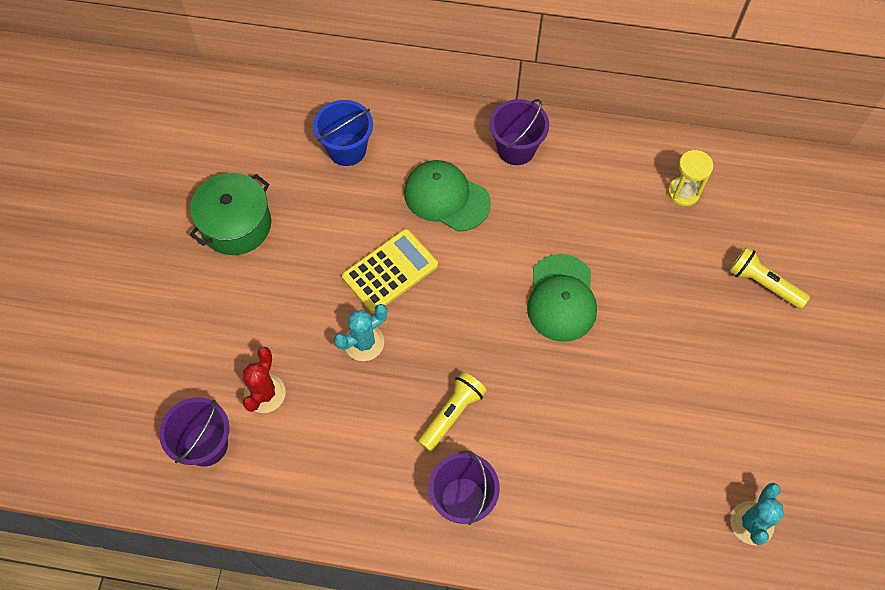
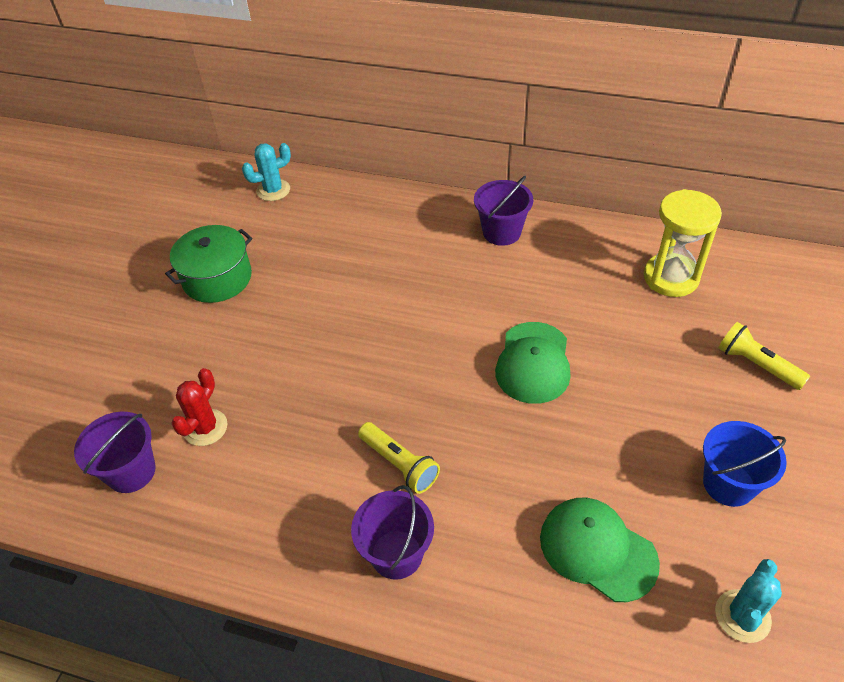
camera: 10 degrees right, 15 degrees down
(347, 149) = (337, 224): blue bucket -> blue bucket (728, 484)
(364, 342) = (318, 388): turquoise cactus -> turquoise cactus (273, 190)
(390, 271) = (358, 326): yellow calculator -> none
(446, 197) = (426, 268): green cap -> green cap (597, 550)
(452, 414) = (399, 464): yellow flashlight -> yellow flashlight turned 90 degrees clockwise
(683, 192) = (671, 277): yellow hourglass -> yellow hourglass, size x1.63

